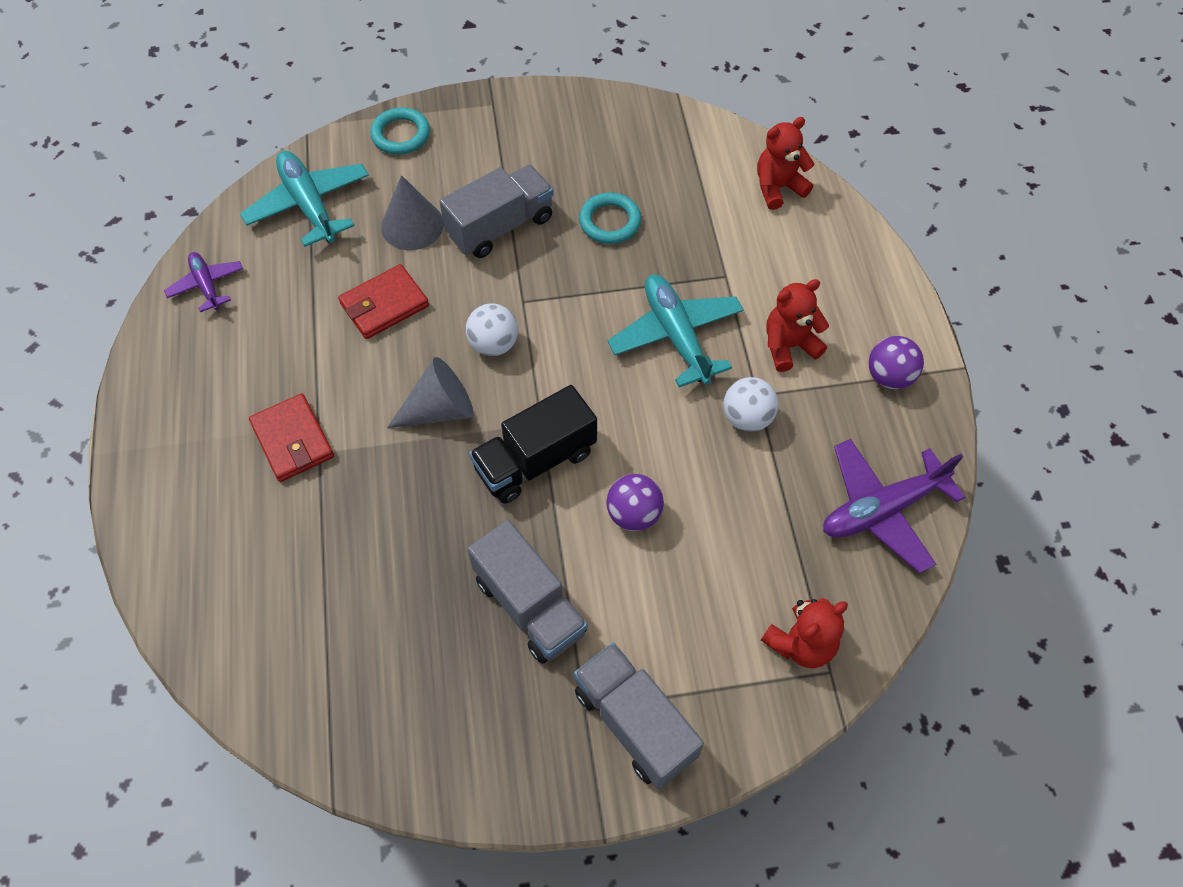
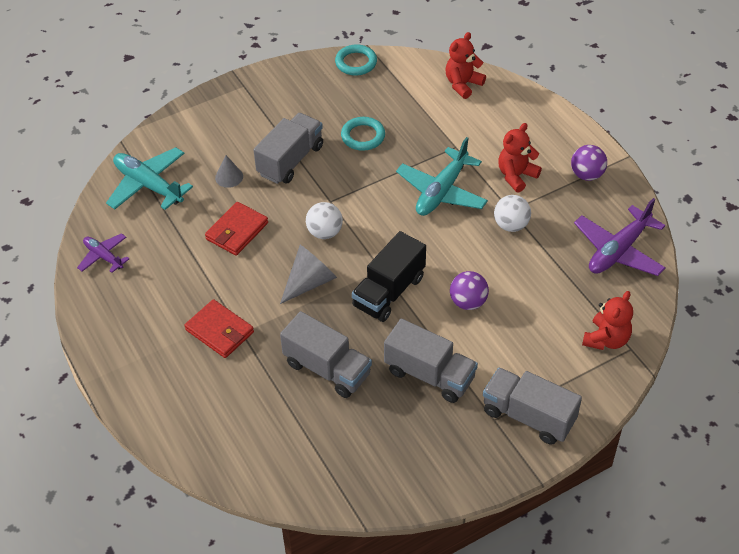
camera: 20 degrees left, 10 degrees down
(400, 546) = (327, 369): none -> grey truck
(401, 135) = (189, 123): turquoise ring -> turquoise ring (356, 63)
(412, 225) = (229, 177): grey cone -> grey cone, size x0.61
(676, 336) = (442, 191): turquoise plane -> turquoise plane turned 105 degrees counterclockwise

